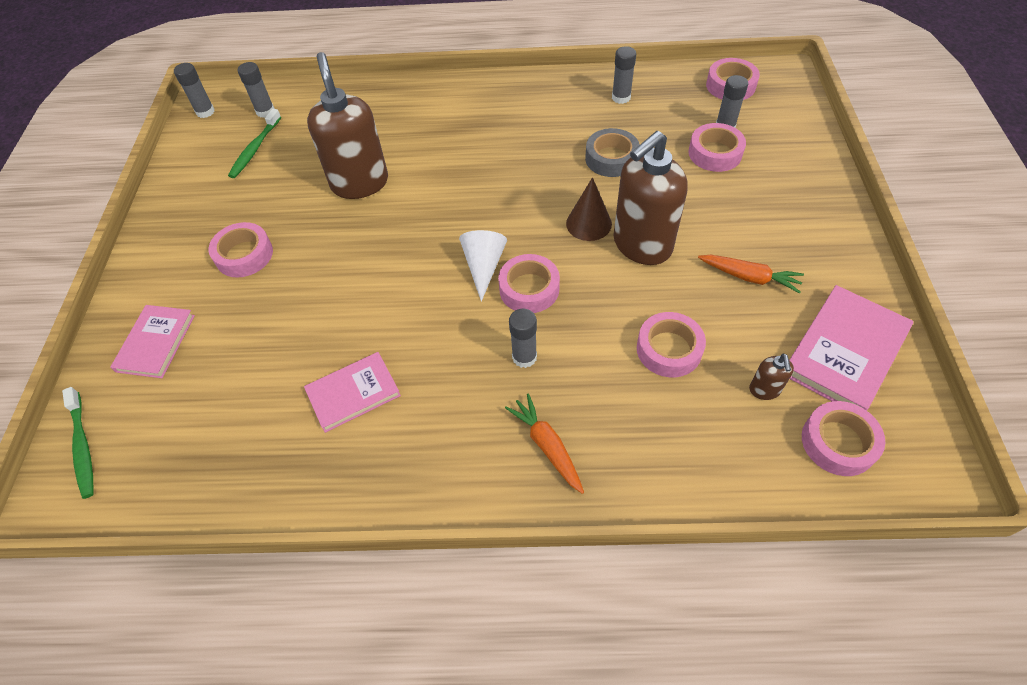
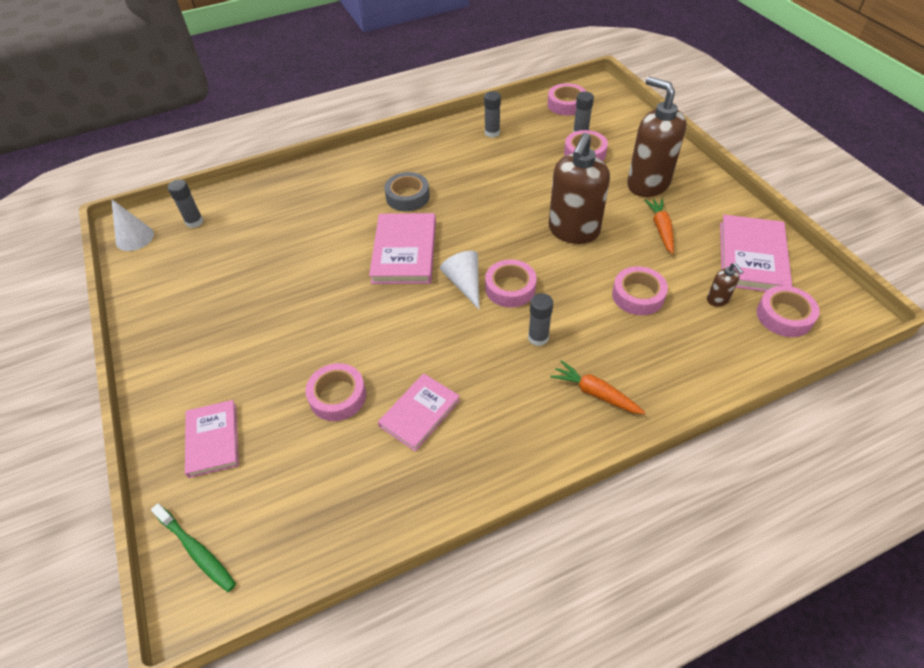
camera: 25 degrees left, 5 degrees down
(205, 112) = (135, 238): grey glue stick -> white cone
(244, 255) = (251, 341): pink tape -> pink tape (337, 396)
(255, 149) = (204, 254): green toothbrush -> none
(360, 183) = (319, 253): brown soap dispenser -> brown soap dispenser (647, 184)
(444, 208) = (404, 251): none -> pink book
(588, 223) = (525, 228): brown cone -> none
(611, 158) = (512, 177): grey tape -> grey tape (407, 196)
(749, 277) = (661, 229): orange carrot -> orange carrot turned 90 degrees counterclockwise

